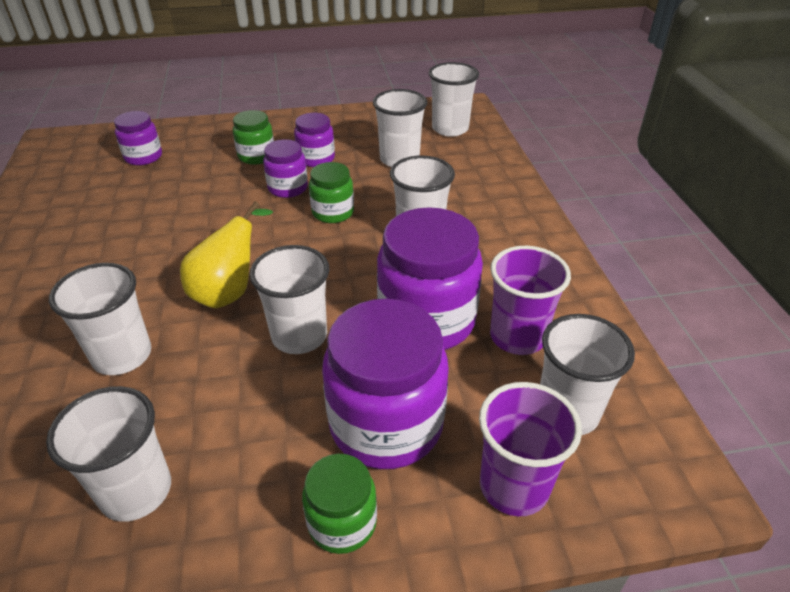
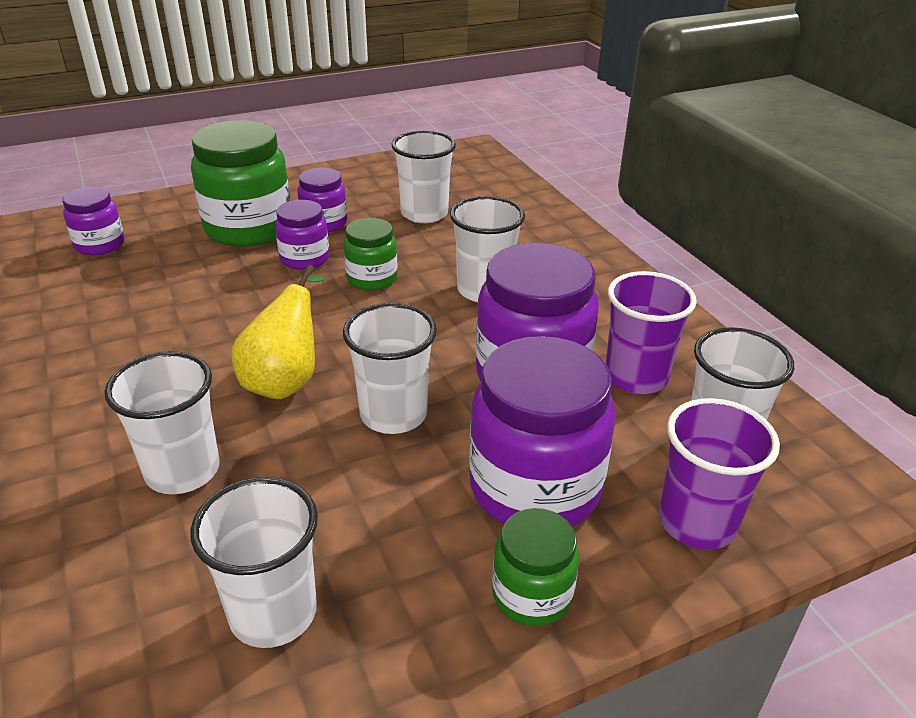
camera: 15 degrees left, 5 degrees down
(256, 156) = (248, 228): green jar -> green jar, size x1.87
(450, 129) = (467, 175): white cup -> none

